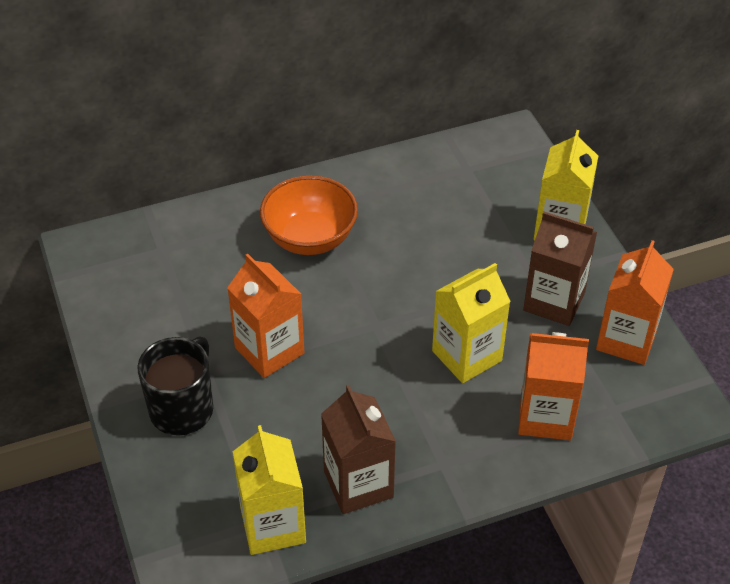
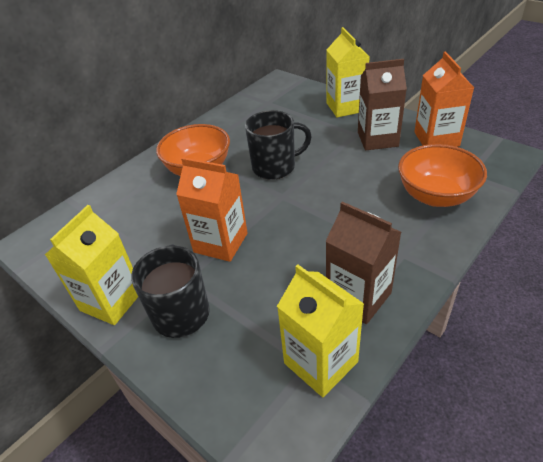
camera: 25 degrees left, 5 degrees down
(398, 280) = (275, 167): none -> black mug
(467, 356) = (355, 186): yellow carton -> yellow carton (111, 301)
(545, 416) = (435, 196): orange carton -> orange bowl

